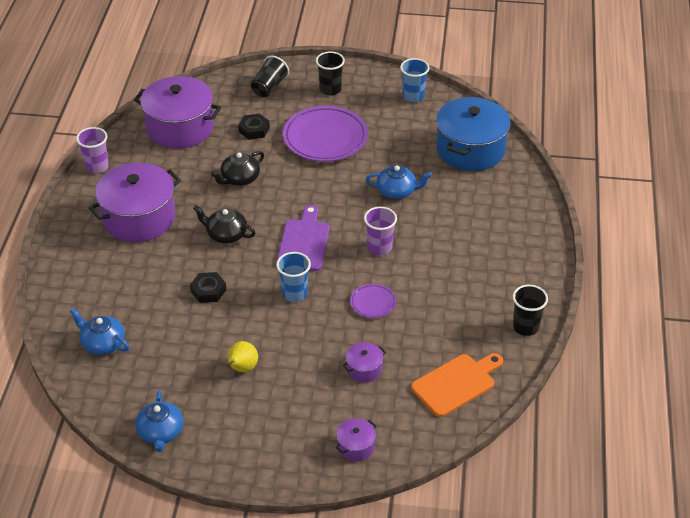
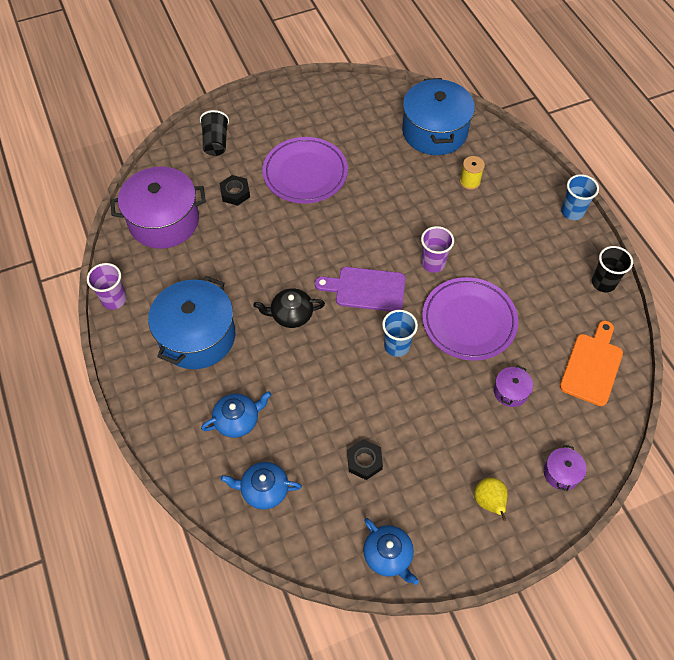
camera: 30 degrees left, 15 degrees up
(139, 218) = (197, 336): purple pot -> blue pot
(208, 291) = (319, 382): black nut -> black nut (364, 461)
(239, 178) = (260, 250): black teapot -> none
(242, 368) = (409, 447): yellow pear -> yellow pear (489, 502)
(304, 242) = (366, 289): purple cutting board -> purple cutting board turned 60 degrees counterclockwise
(330, 89) = (272, 122): black cup -> none
(373, 303) = (469, 321): purple plate -> purple plate, size x2.10
(397, 191) = (405, 199): blue teapot -> blue teapot (237, 420)
(413, 96) = (349, 99): blue cup -> blue cup (572, 212)
(468, 200) = (469, 181): none -> yellow spool

